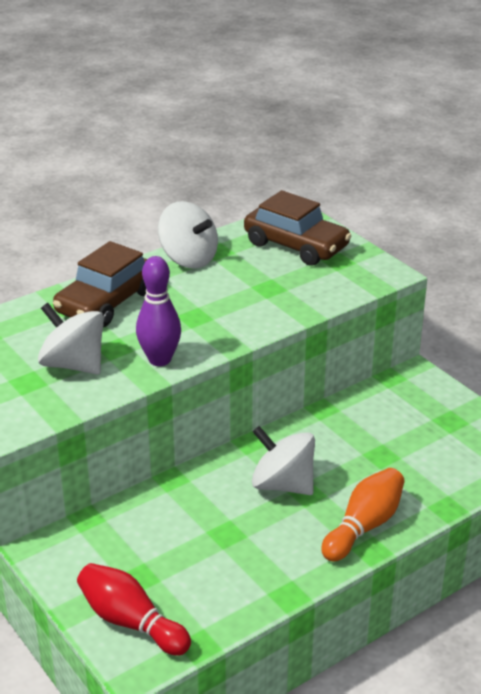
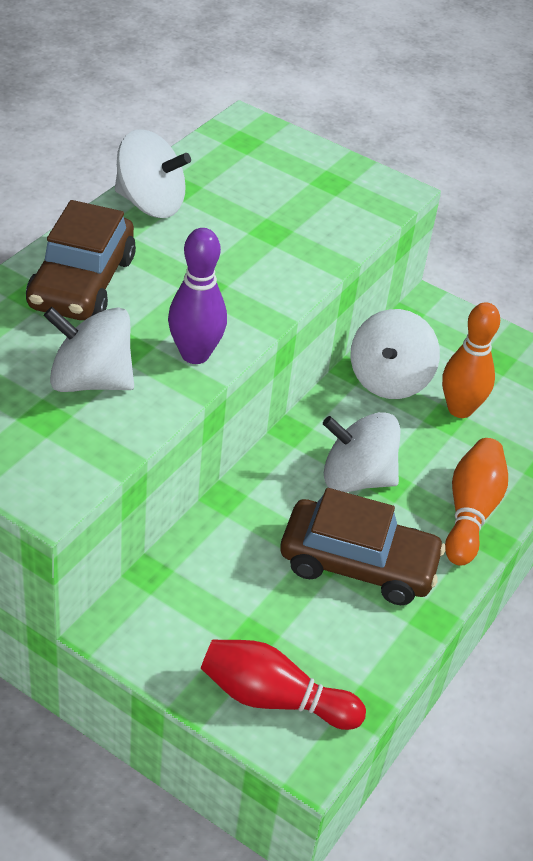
camera: 25 degrees left, 10 degrees up
(296, 245) = (270, 167): brown car -> brown car (358, 564)
(349, 420) = (389, 380): none -> white spinning top
(397, 451) = (460, 409): none -> orange bowling pin

